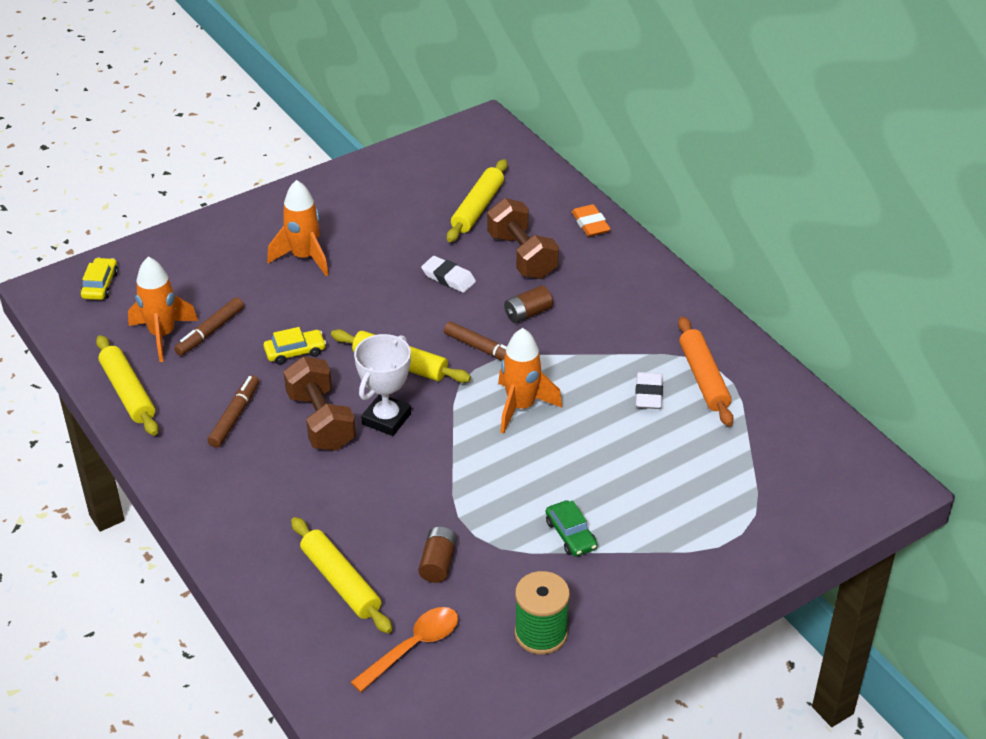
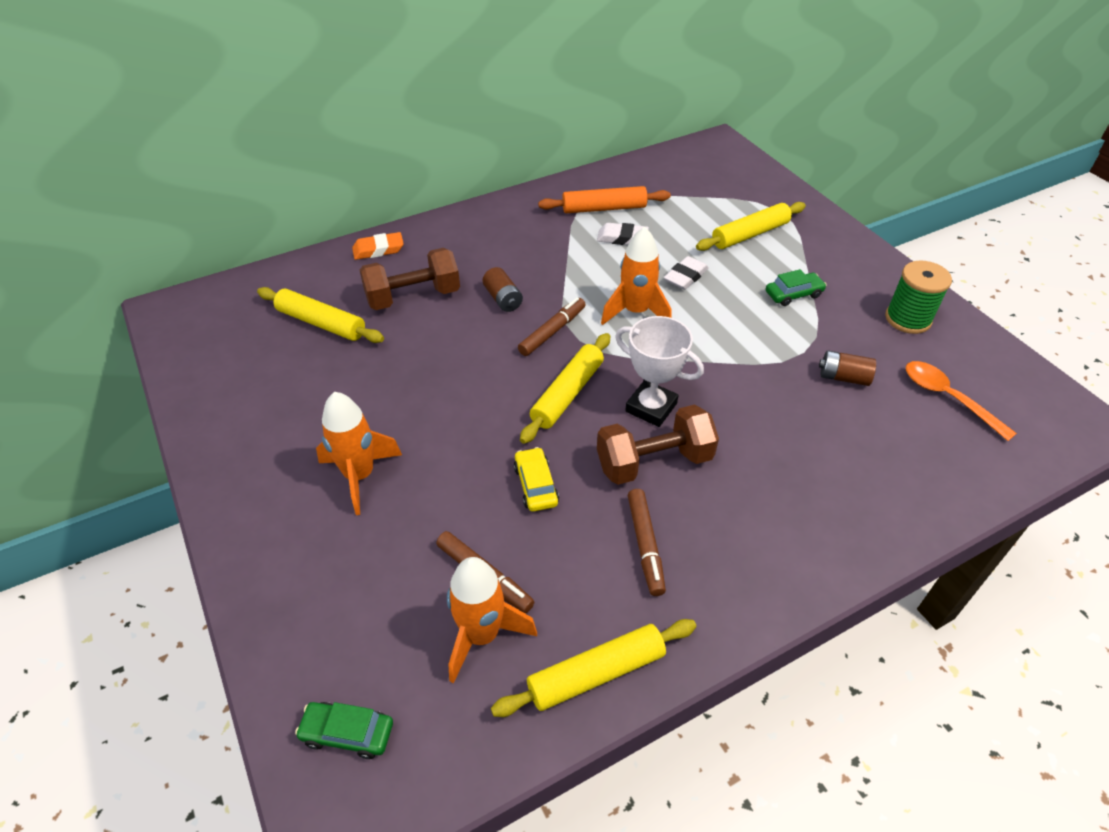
camera: 85 degrees left, 5 degrees up
(100, 285) = (347, 733): yellow car -> green car
(234, 416) = (645, 545): brown marker -> brown marker turned 120 degrees counterclockwise
(341, 582) = (883, 448): yellow rolling pin -> yellow rolling pin (750, 234)
(448, 278) = (434, 351): white eraser -> white eraser (685, 277)

